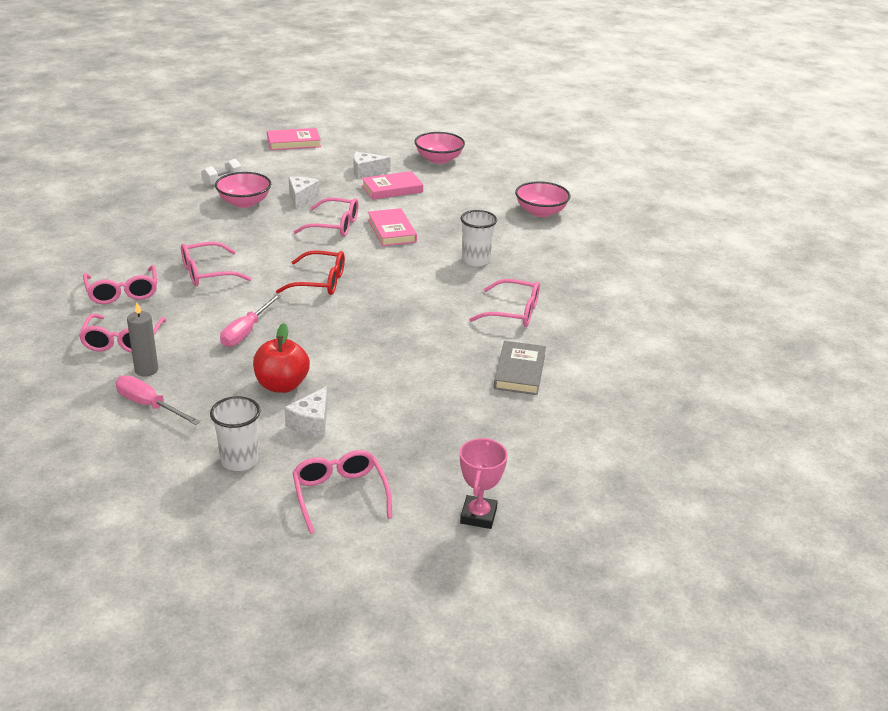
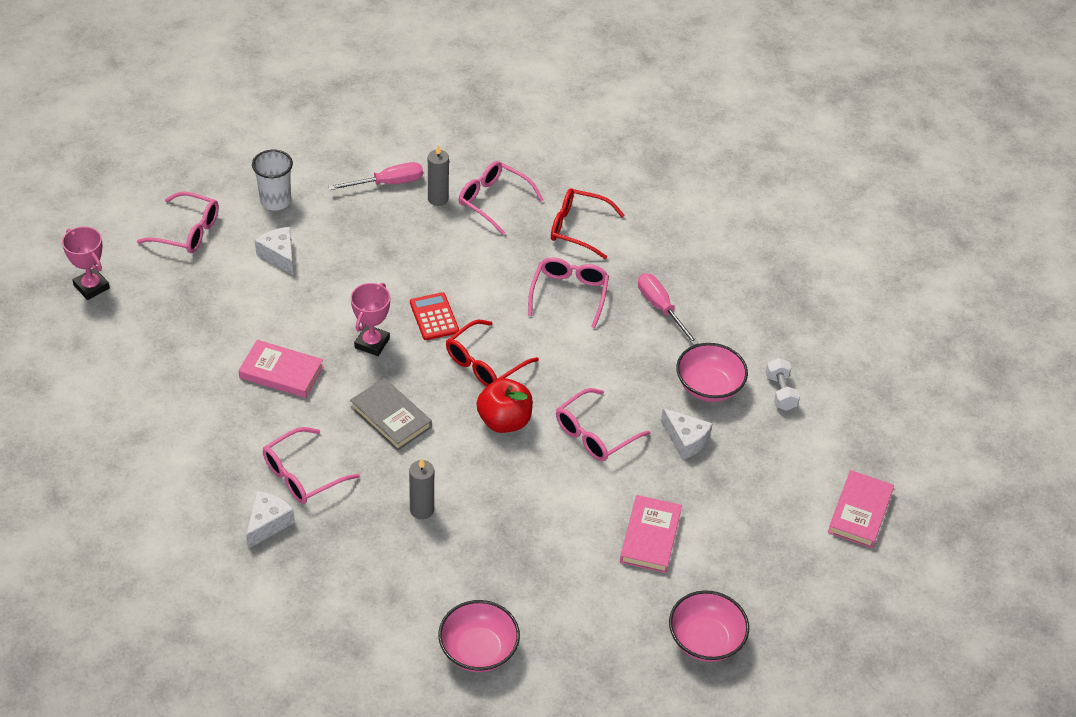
camera: 125 degrees right, 15 degrees up
(122, 292) = (579, 228): pink glasses -> red glasses
(246, 332) = (442, 276): pink screwdriver -> pink screwdriver (660, 308)
(282, 385) = (343, 262): red apple -> red apple (504, 421)
(297, 318) = (434, 317): none -> red calculator
(357, 334) = (372, 343): none -> pink trophy
(366, 172) = (717, 539): white cheese -> white cheese (268, 523)
(392, 231) = (544, 476): pink book -> pink book (281, 372)
(476, 260) = (422, 509): white cup -> grey candle
(519, 372) = (213, 416): grey book -> grey book (391, 417)

